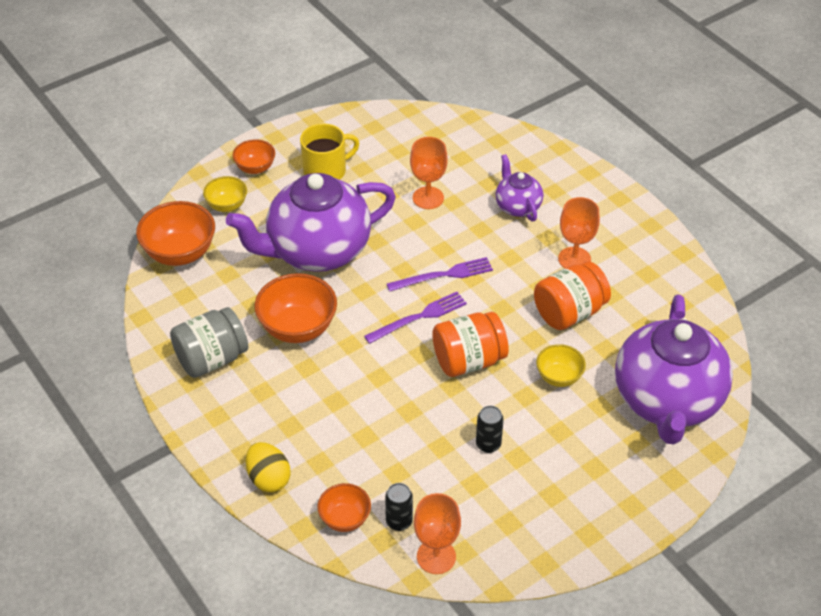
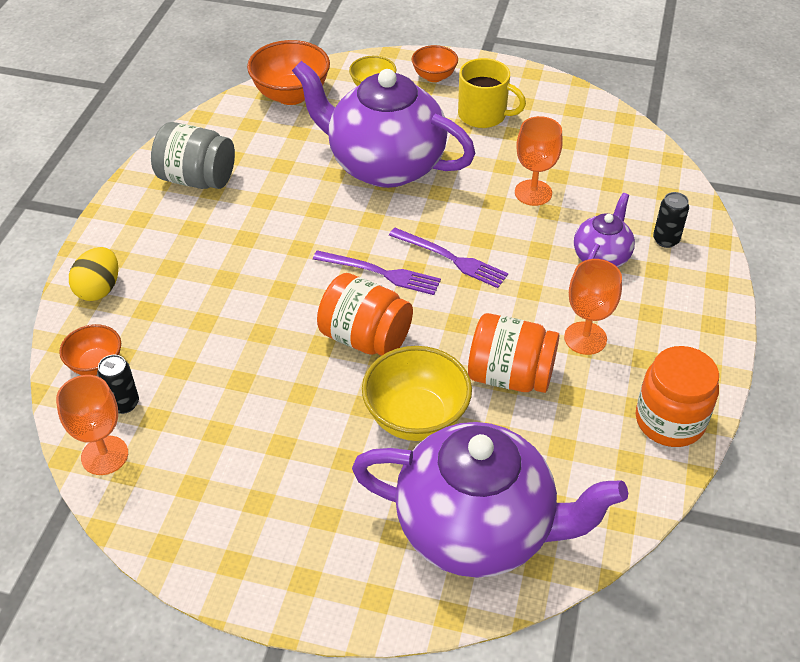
camera: 50 degrees right, 0 degrees up
(298, 328) = (284, 206): orange bowl -> none
(488, 444) = (275, 413): black can -> black can (666, 240)
(559, 377) = (416, 417): yellow bowl -> yellow bowl, size x1.71
(667, 401) = (478, 529): purple teapot -> purple teapot turned 135 degrees counterclockwise
(669, 267) = (669, 421): none -> orange jar

